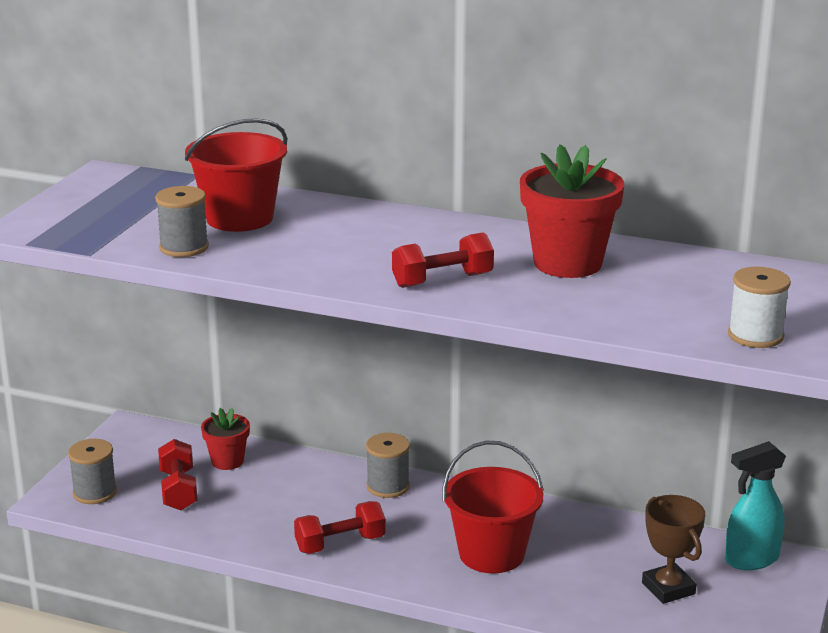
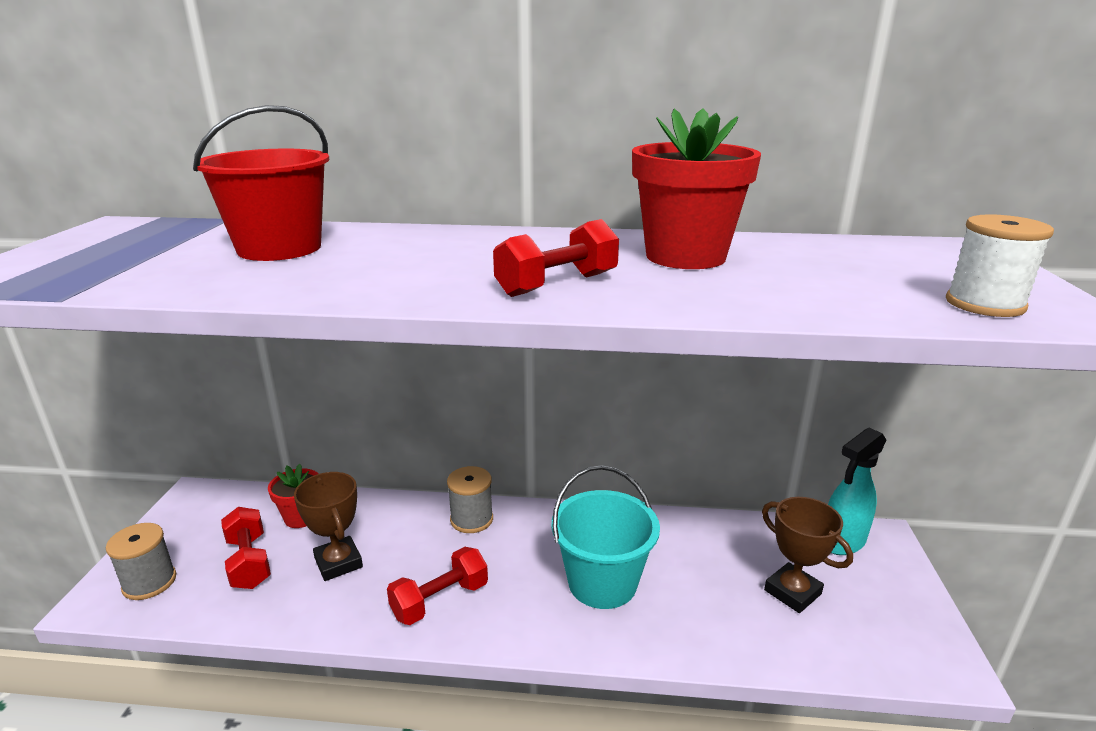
camera: 15 degrees left, 0 degrees up
(184, 247) = (204, 281): grey spool -> none
(256, 502) = (338, 563): none -> brown trophy
(491, 554) = (602, 582): red bucket -> turquoise bucket

